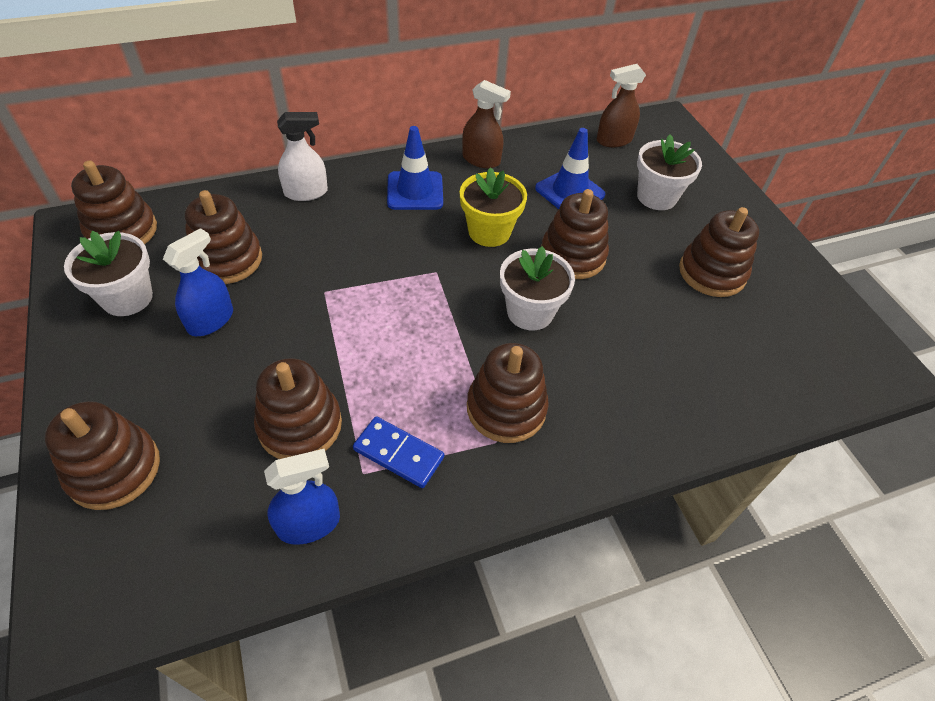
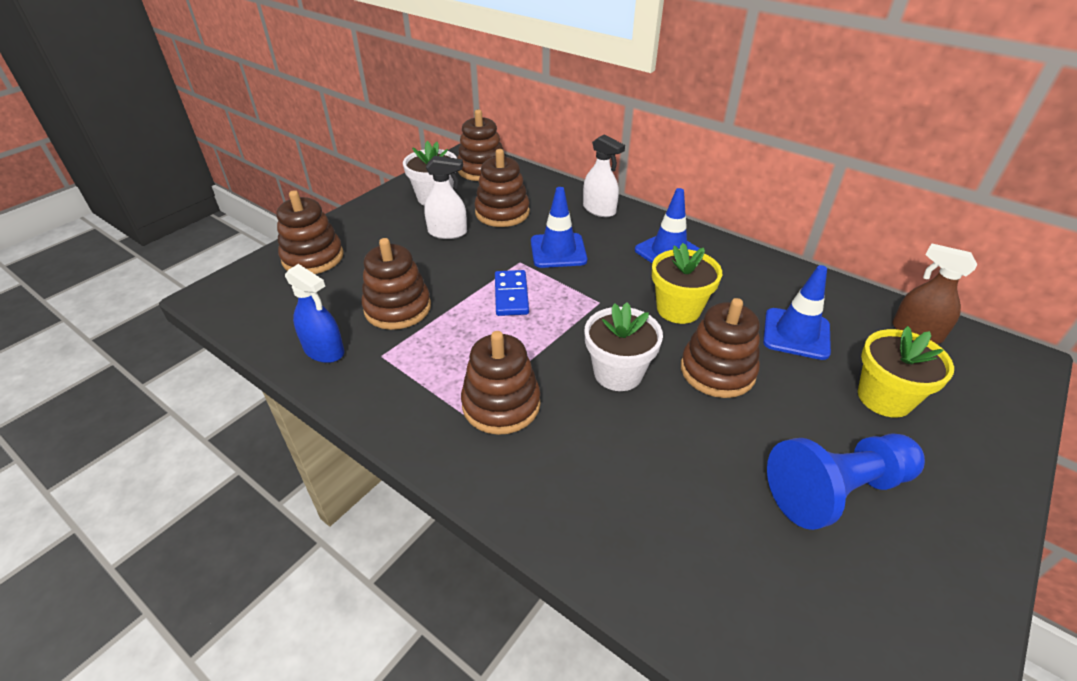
camera: 60 degrees right, 10 degrees down
(211, 320) = (448, 232): blue spray bottle -> white spray bottle
(337, 256) = (558, 251): none -> blue traffic cone
(399, 453) = (410, 365): blue domino -> blue domino (511, 295)
(481, 160) = (754, 267): brown spray bottle -> none
(656, 197) = (884, 398): white flower pot -> yellow flower pot
(712, 273) = (836, 490): brown stacking toy -> blue pawn

